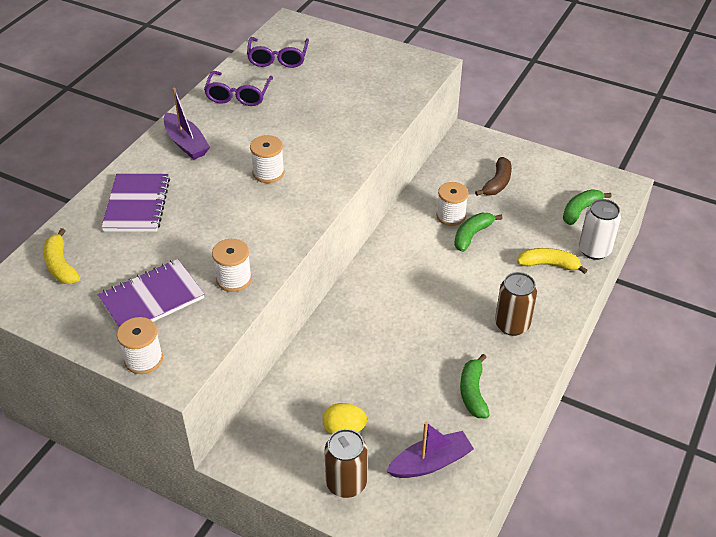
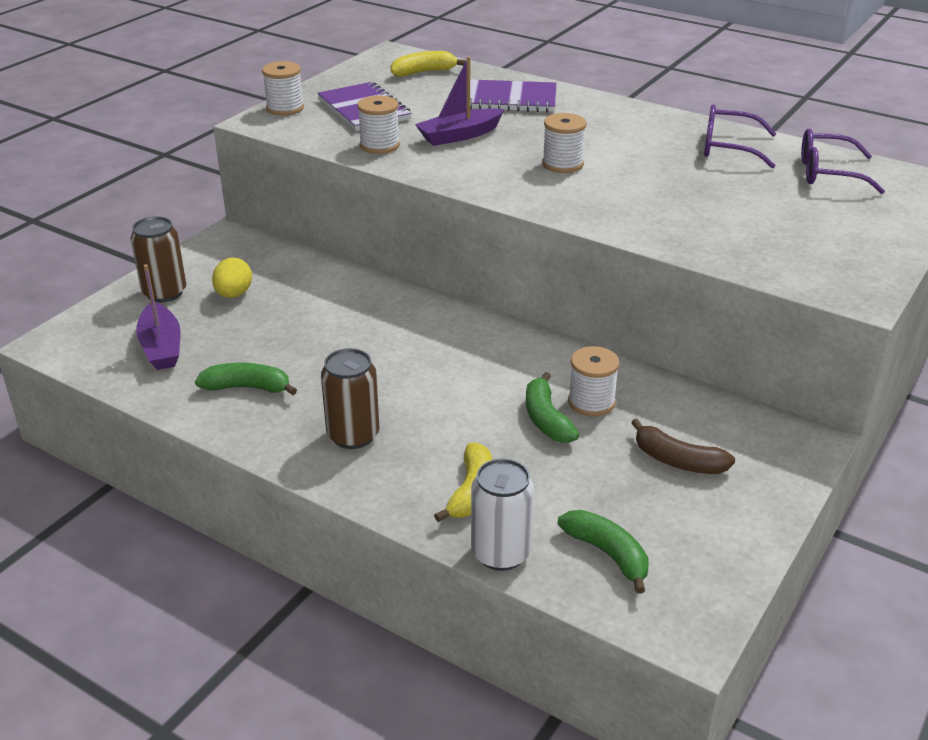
camera: 95 degrees right, 10 degrees down
(186, 143) = (621, 120): purple boat -> purple boat (459, 135)
(472, 235) = (546, 419): green banana -> green banana turned 150 degrees counterclockwise

